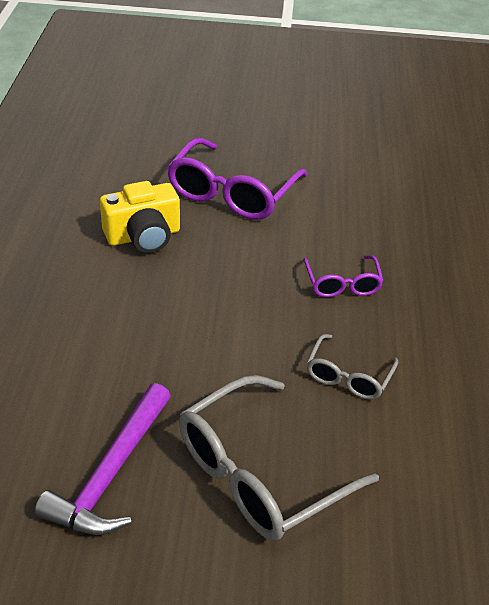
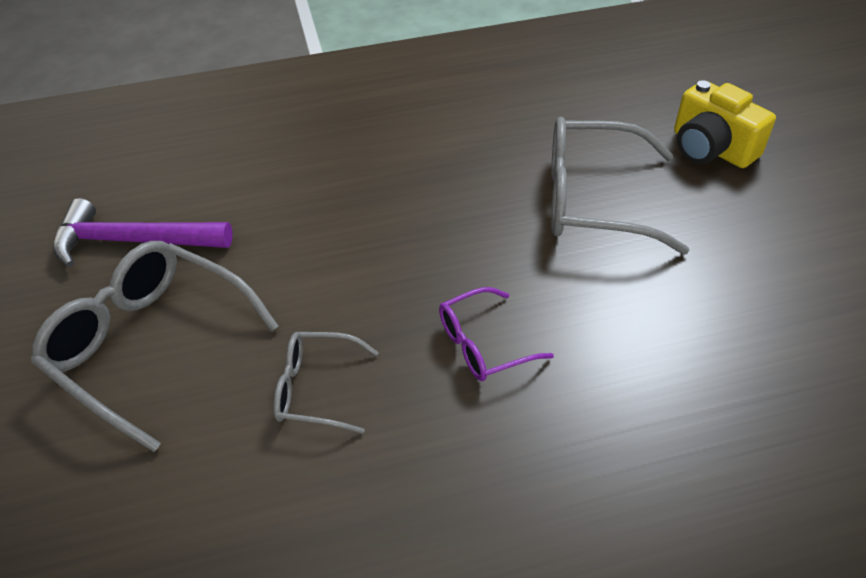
camera: 75 degrees right, 5 degrees up
(143, 236) = (466, 159): yellow camera -> yellow camera (710, 148)
(232, 193) = (592, 200): purple glasses -> grey glasses

